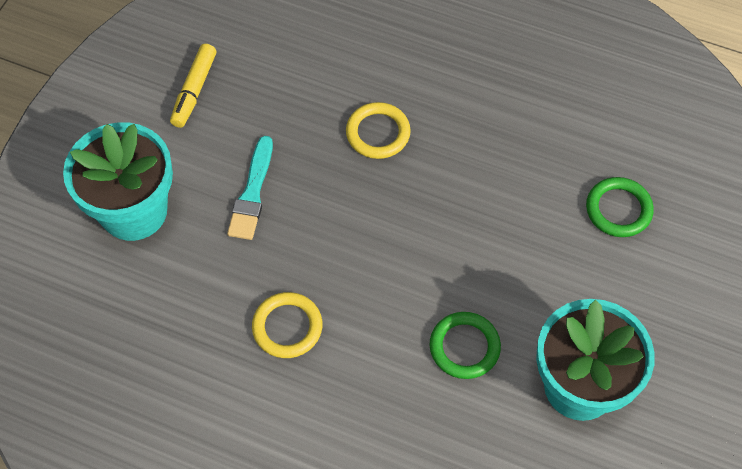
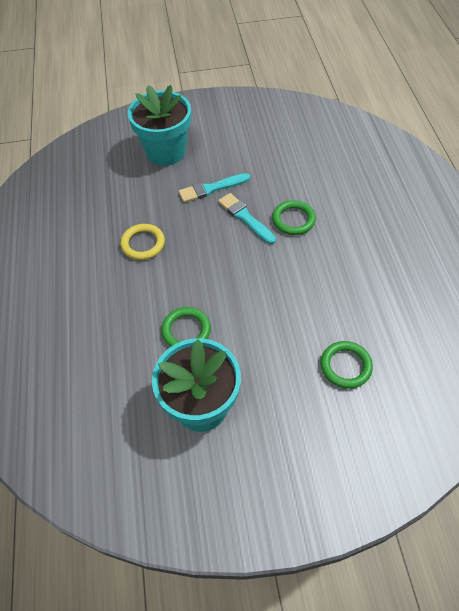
camera: 60 degrees right, 5 degrees down
(194, 90) = (253, 136): yellow marker -> none
(334, 183) = (245, 217): none -> turquoise brush
(378, 133) = (293, 220): yellow ring -> green ring

